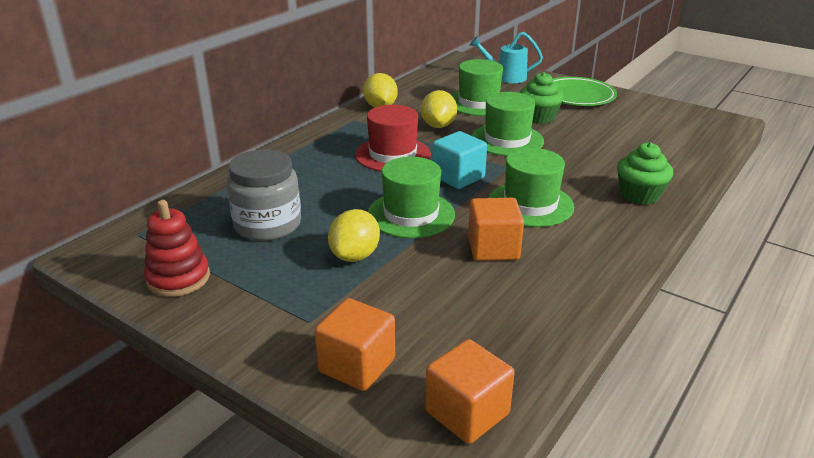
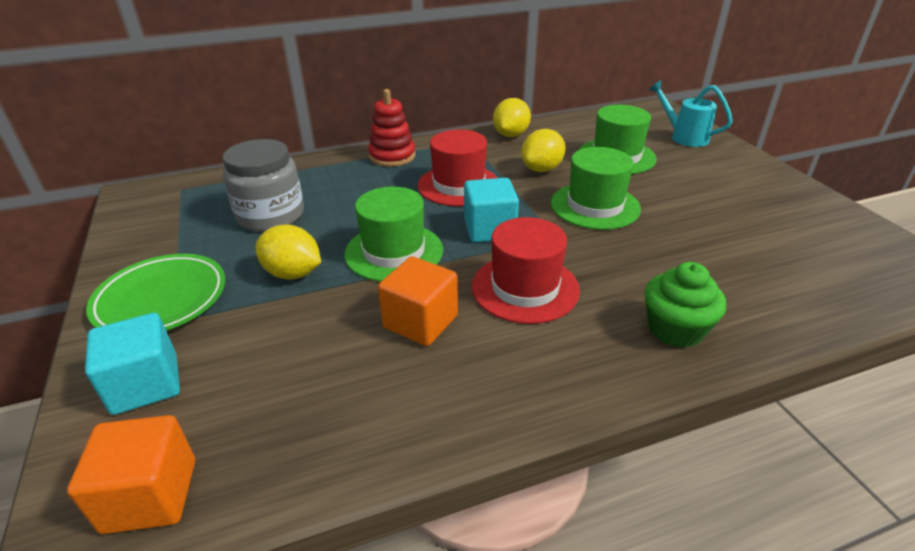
camera: 35 degrees right, 5 degrees up
(178, 278) = (152, 237): red stacking toy -> red stacking toy (392, 156)
(355, 256) = (293, 273): yellow lemon -> yellow lemon turned 60 degrees clockwise
(357, 365) = (145, 385): orange cube -> turquoise cube
(530, 204) = (525, 288): green hat -> red hat
(538, 117) = (665, 191): green cupcake -> none
(577, 96) = (747, 180): green plate -> green plate (161, 299)

